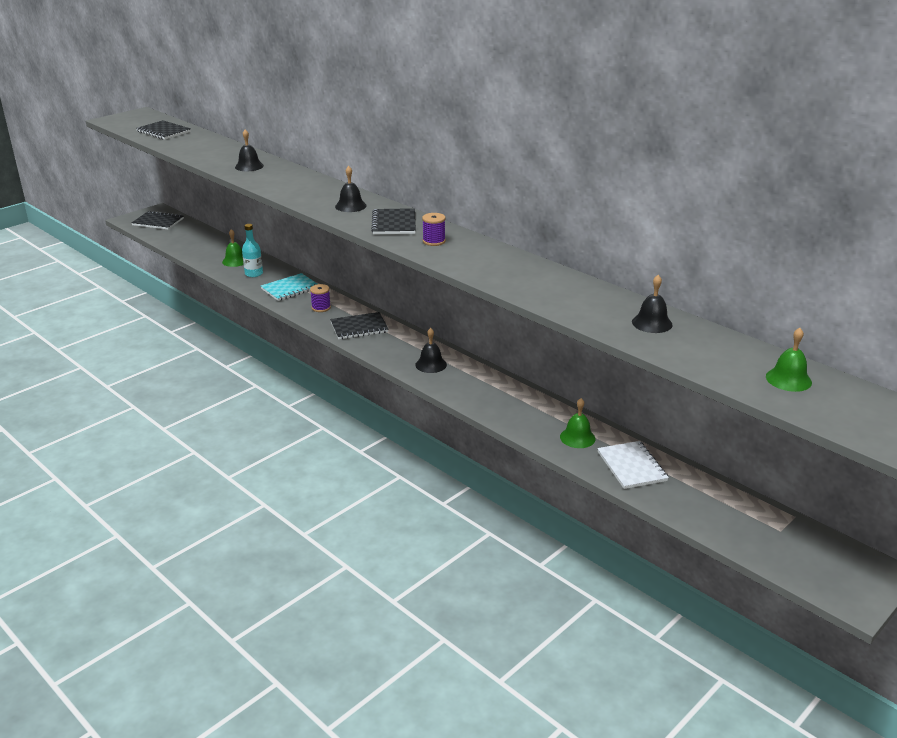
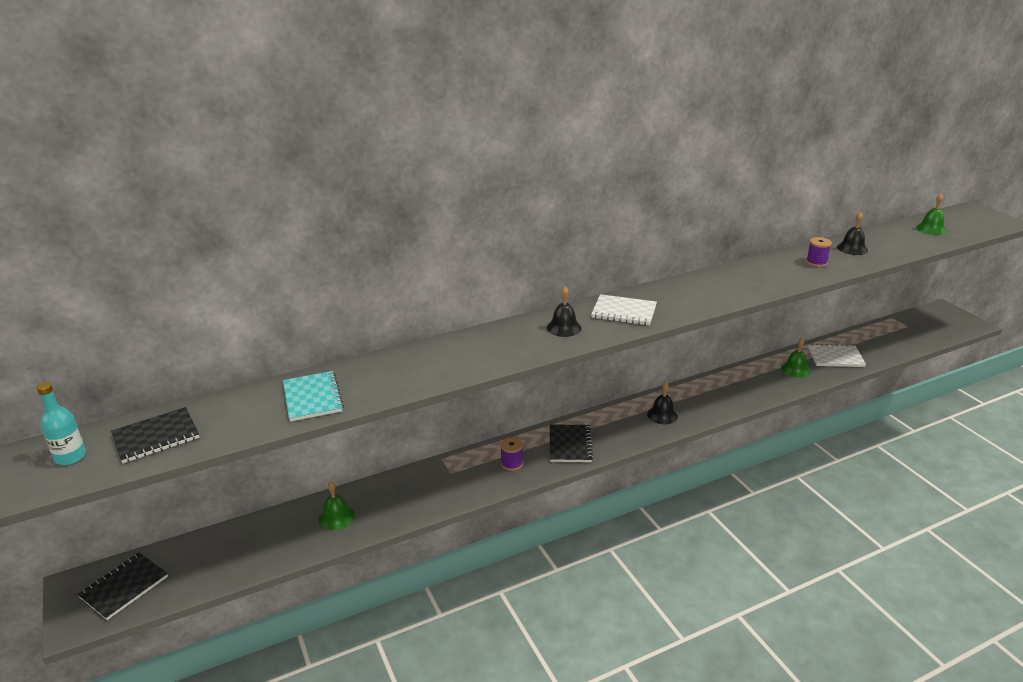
camera: 70 degrees left, 0 degrees up
(249, 166) = (384, 376): black bell -> none
(254, 274) = (388, 505): turquoise bottle -> turquoise bottle (70, 456)
(290, 288) = (449, 480): turquoise notebook -> turquoise notebook (312, 398)
(394, 223) = (624, 312): black notebook -> white notebook
(434, 241) = (677, 299): purple spool -> purple spool (816, 262)

